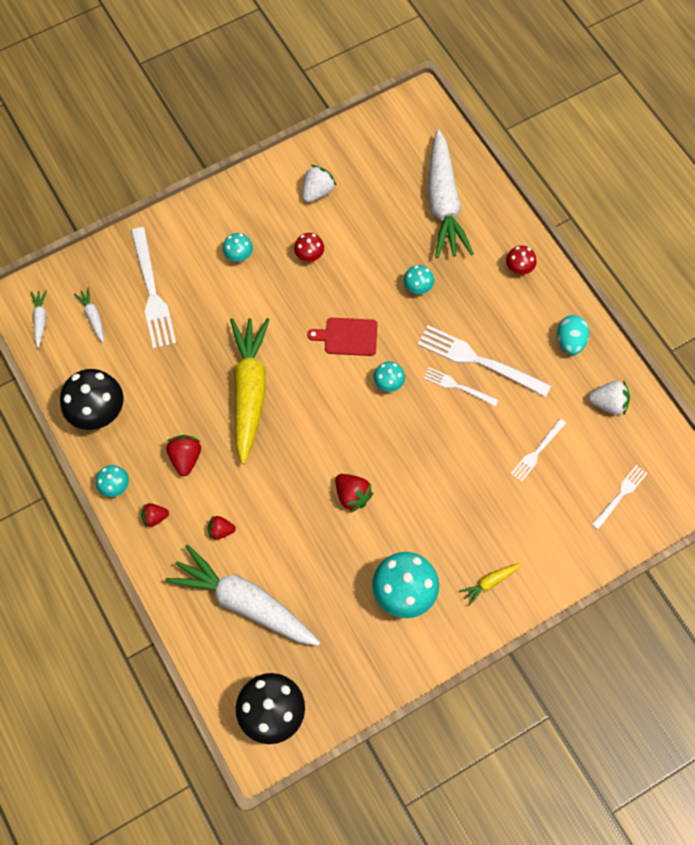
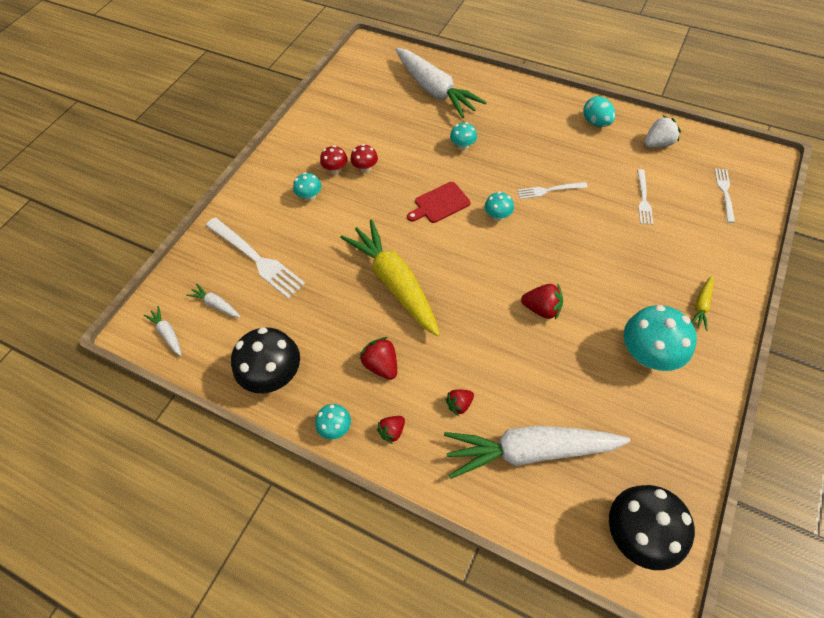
camera: 30 degrees left, 10 degrees down
(317, 191) = (338, 128): white strawberry -> none
(479, 360) = (547, 166): white fork -> none
(519, 268) = (521, 100): red mushroom -> red mushroom (335, 170)

